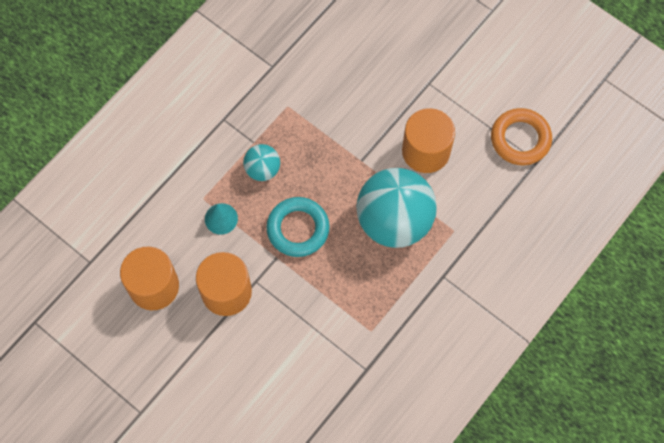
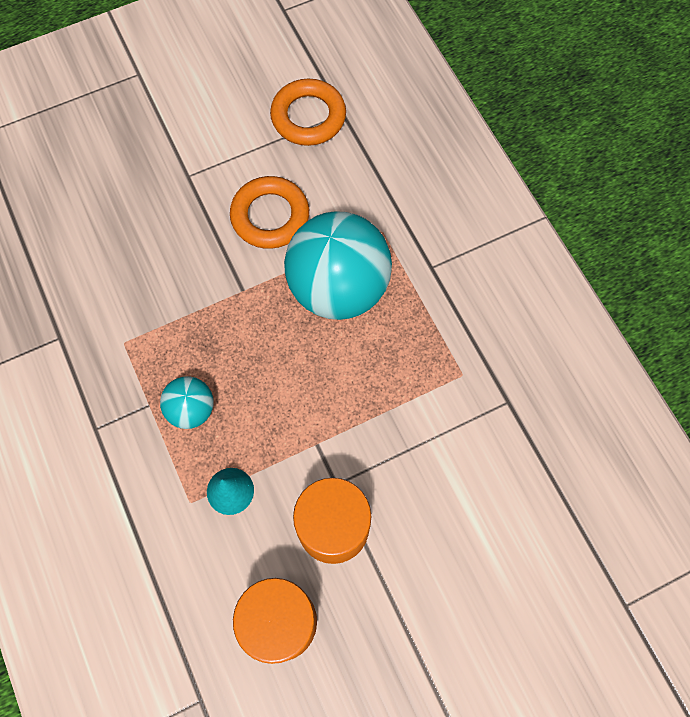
camera: 65 degrees left, 0 degrees up
(298, 229) = (293, 401): turquoise ring -> none
(426, 151) = (270, 216): orange cylinder -> orange ring

